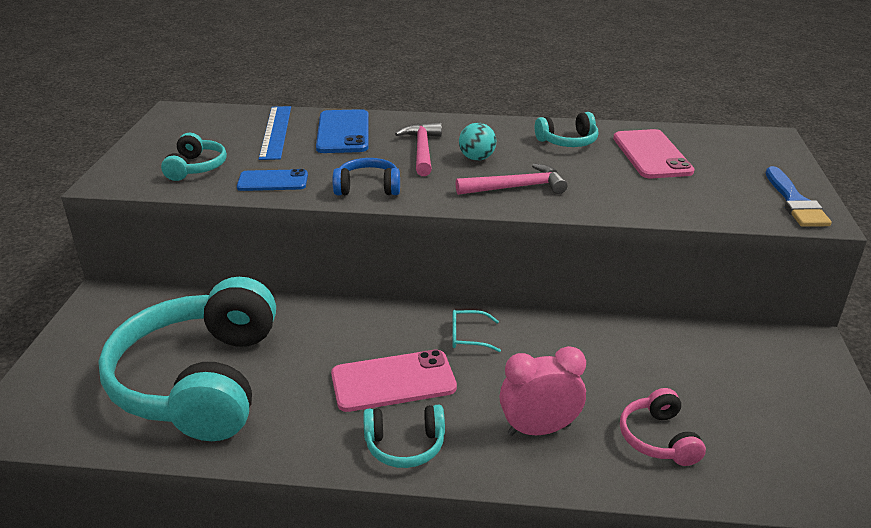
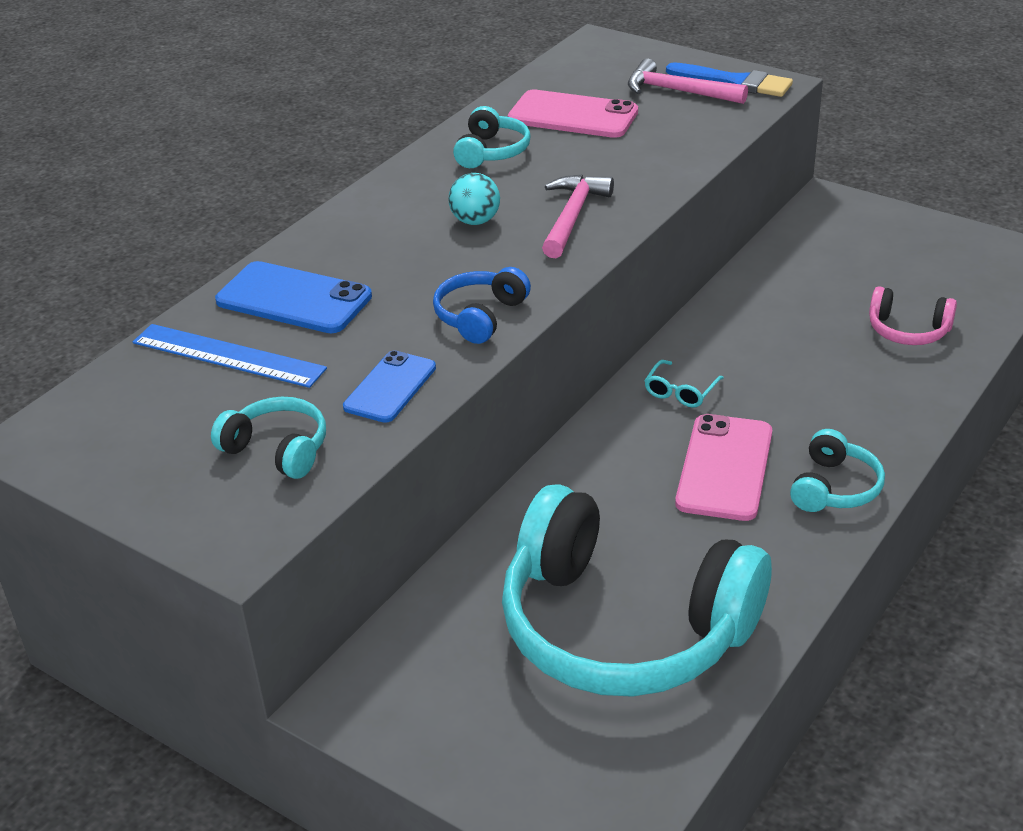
camera: 60 degrees left, 5 degrees up
(422, 150) = (414, 252): pink hammer -> pink hammer (678, 91)
(539, 429) = (858, 394): pink clock -> none

